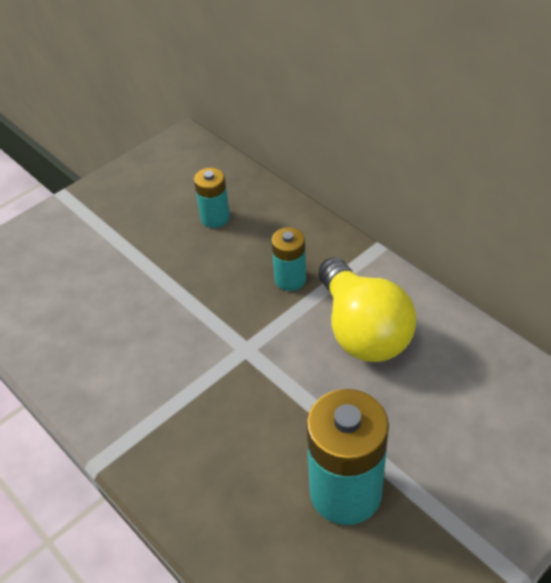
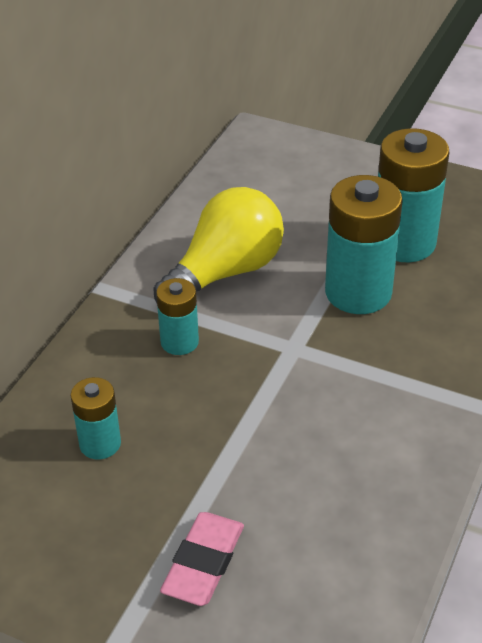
camera: 115 degrees left, 5 degrees down
(91, 245) = (203, 563): none -> pink eraser
(289, 420) = (358, 292): none -> turquoise battery

